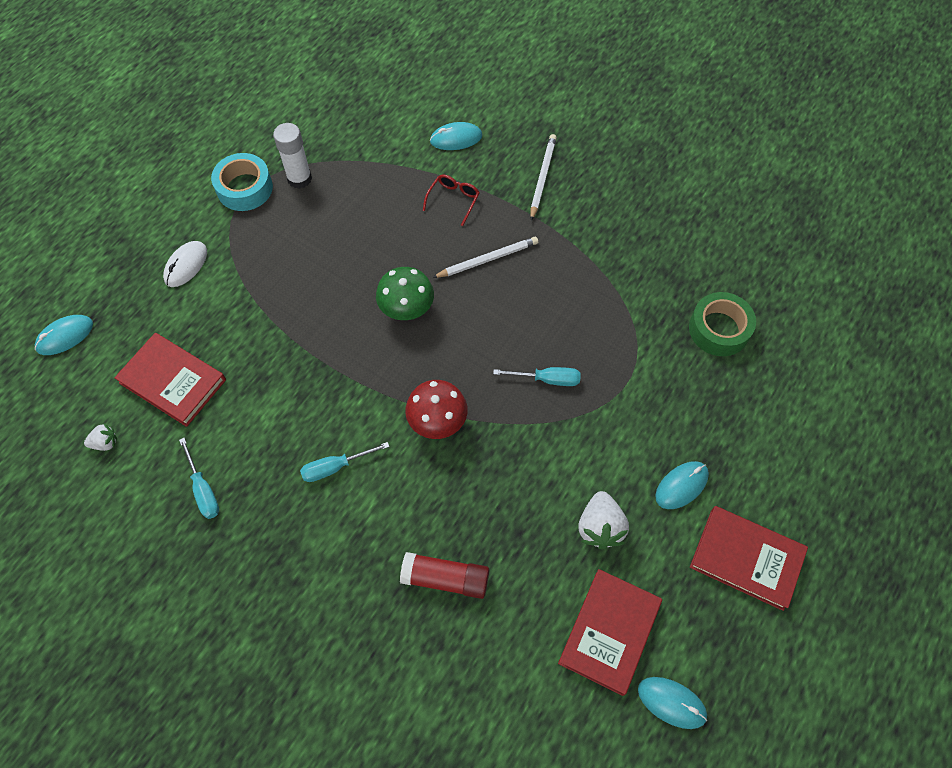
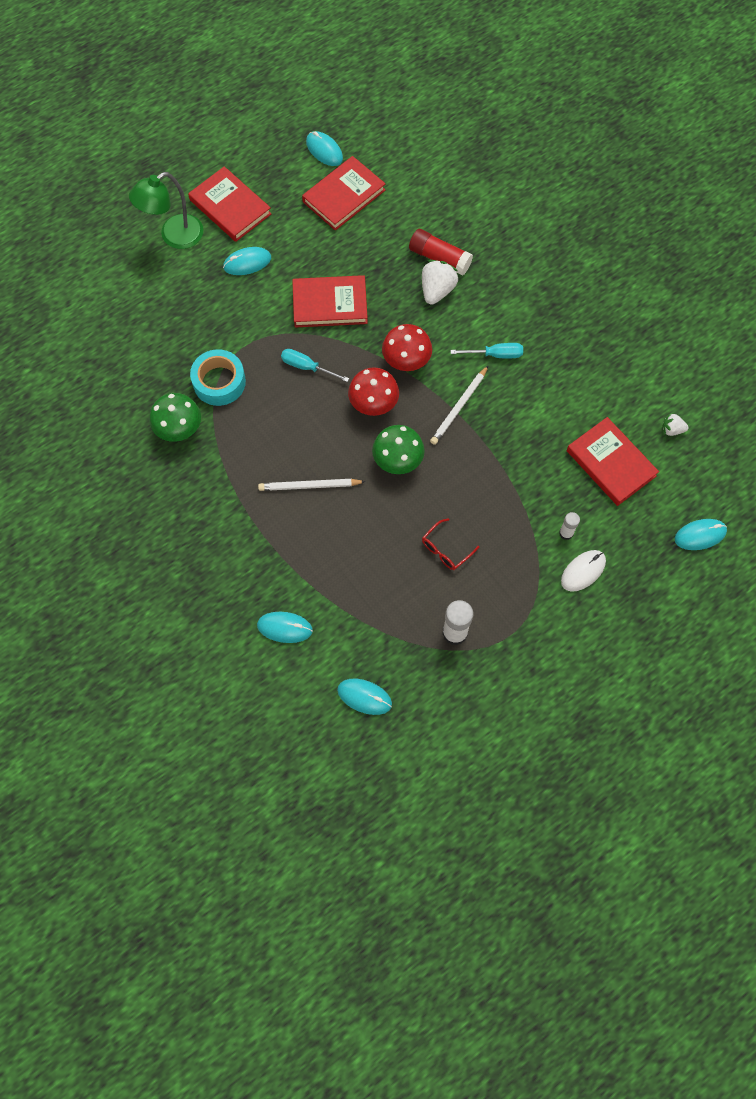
camera: 160 degrees left, 5 degrees up
(203, 489) = (599, 370): turquoise screwdriver -> none
(210, 295) = (566, 533): none -> white glue stick
(244, 188) = (511, 640): turquoise tape -> turquoise tape (219, 382)
(364, 111) = (364, 697): none -> turquoise mouse
(453, 200) = (315, 557): red glasses -> red glasses (445, 549)
(455, 361) = (373, 405): none -> red mushroom
(542, 177) = (222, 553): white pencil -> white pencil (459, 407)
(556, 465) = (330, 304): none -> red book
(600, 527) = (319, 255): white strawberry -> white strawberry (437, 290)
(645, 270) = (179, 430): none -> green mushroom
(719, 329) = (150, 361): green tape -> none
(788, 490) = (174, 236): none -> green lamp

